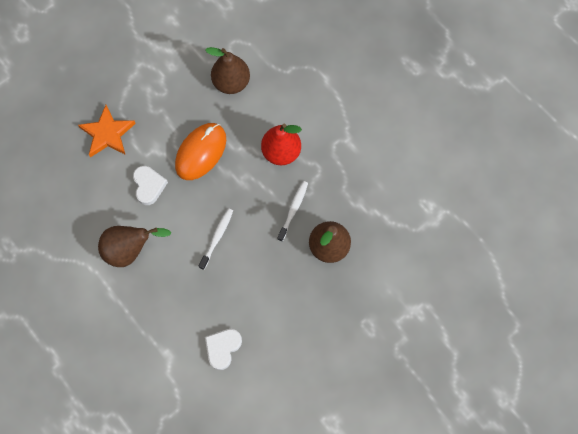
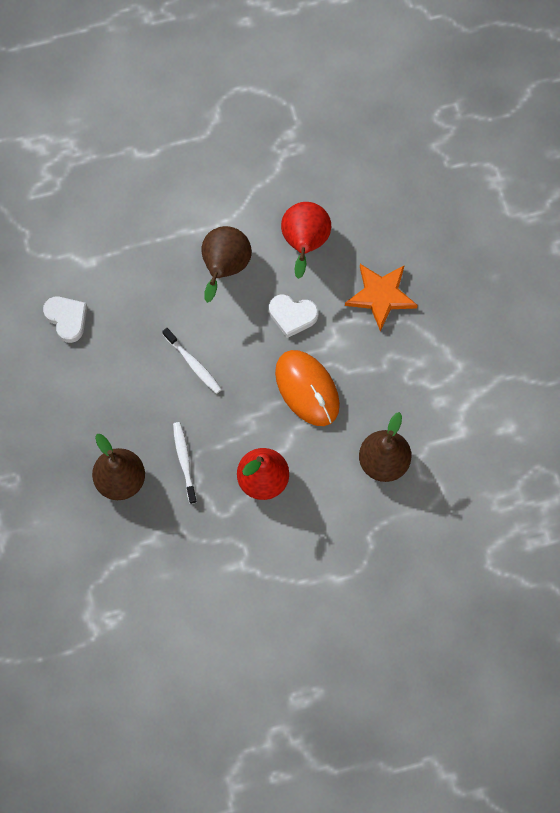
camera: 115 degrees right, 0 degrees up
(87, 202) = (304, 244): none -> red pear
(293, 210) = (184, 461): white toothbrush -> white toothbrush turned 150 degrees counterclockwise

